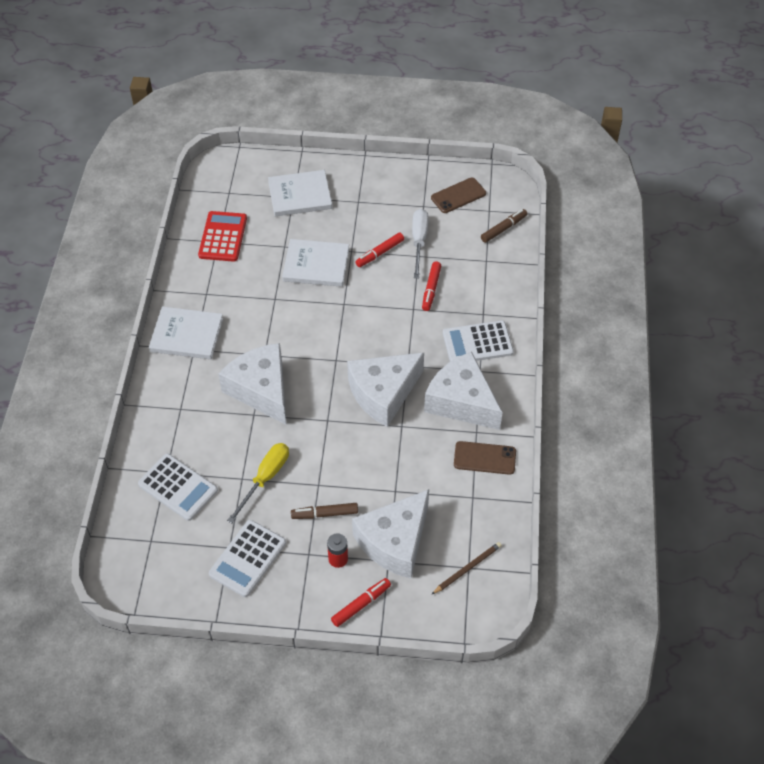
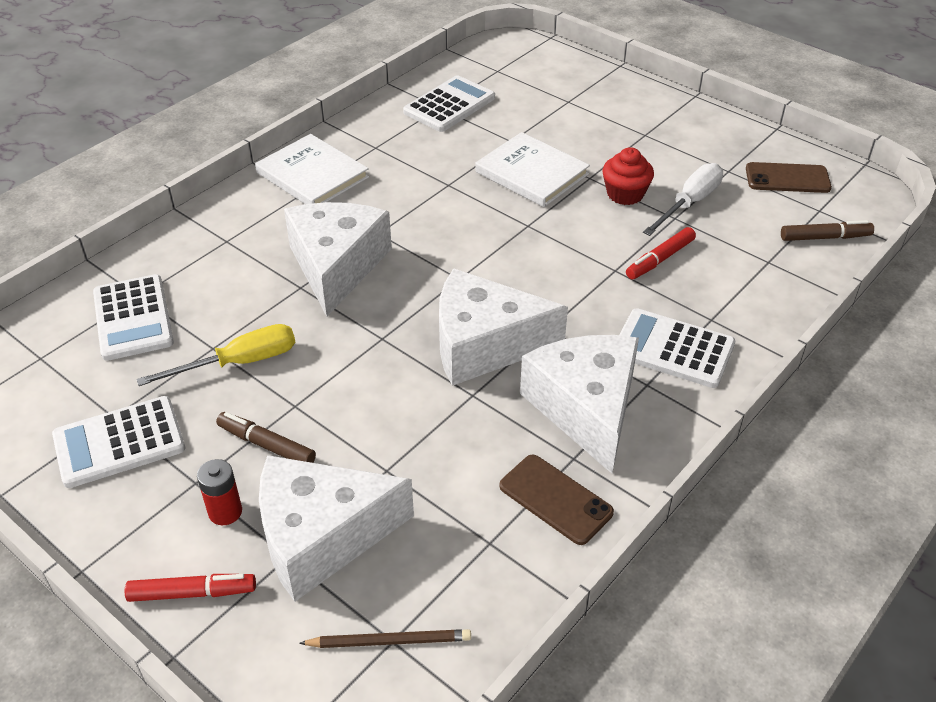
camera: 35 degrees right, 10 degrees down
(223, 237) = (449, 105): red calculator -> white calculator
(300, 195) = (578, 102): white book -> none
(380, 253) = (625, 194): red marker -> red cupcake

